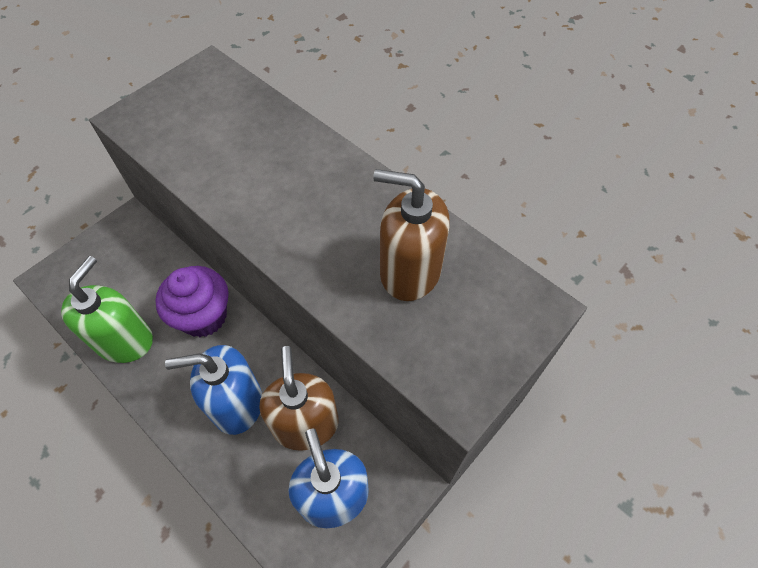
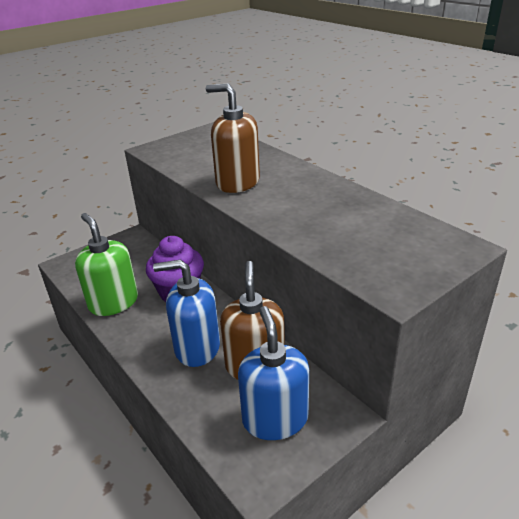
camera: 10 degrees right, 25 degrees down
(125, 340) = (113, 302): green soap dispenser -> green soap dispenser turned 60 degrees counterclockwise
(409, 271) = (354, 223): brown soap dispenser -> brown soap dispenser (237, 182)

